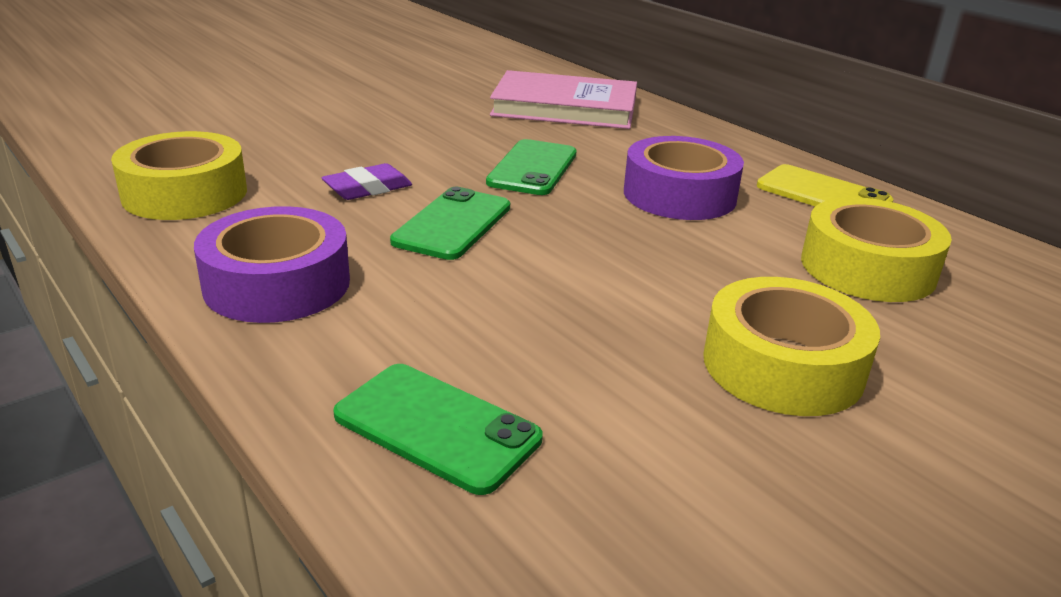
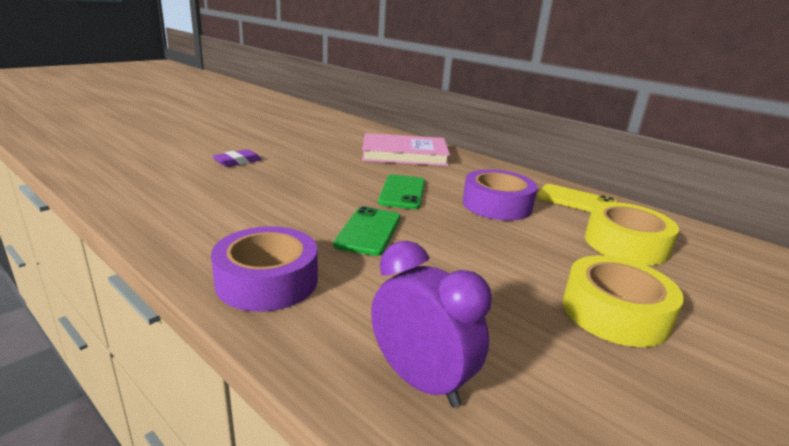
camera: 10 degrees left, 5 degrees down
(185, 193) = (180, 220): yellow tape -> none
(367, 188) = (304, 210): purple eraser -> purple eraser (237, 162)
(436, 427) = (421, 381): green phone -> purple clock

